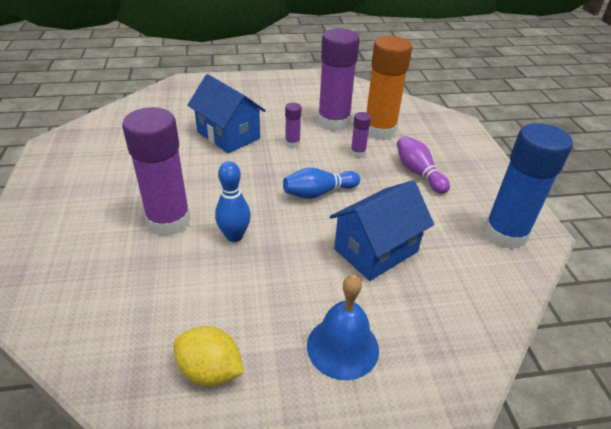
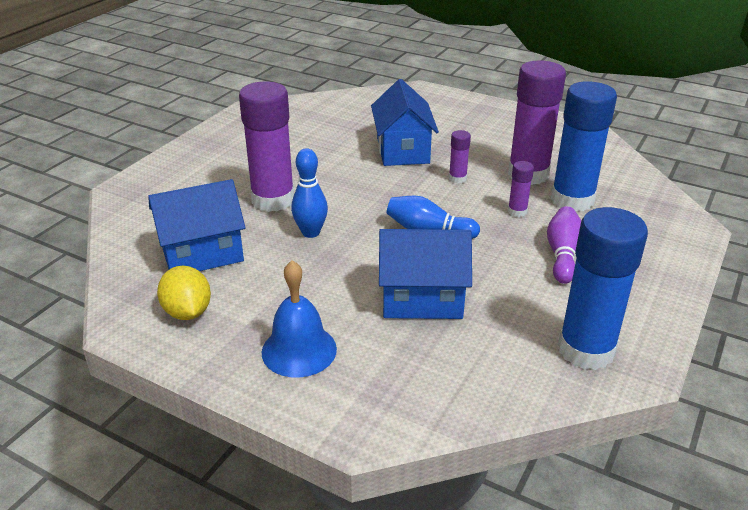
camera: 40 degrees right, 5 degrees down
(159, 304) = (202, 253): none -> blue house
(379, 130) = (572, 200): orange glue stick -> blue glue stick

